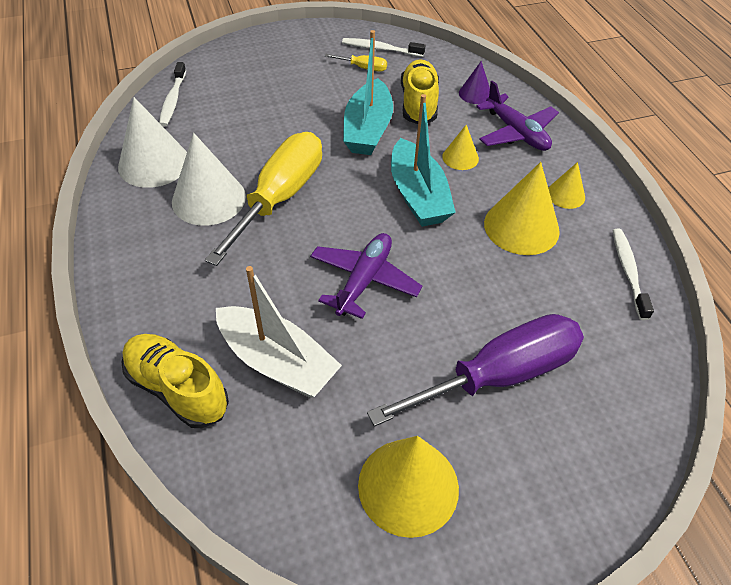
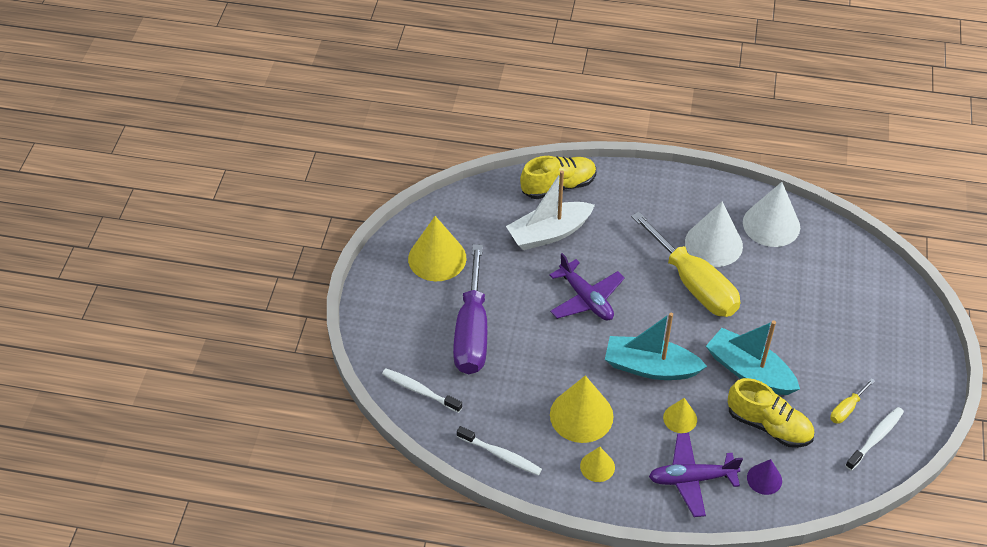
camera: 120 degrees right, 0 degrees up
(173, 100) = (853, 256): white toothbrush -> white toothbrush (419, 390)

